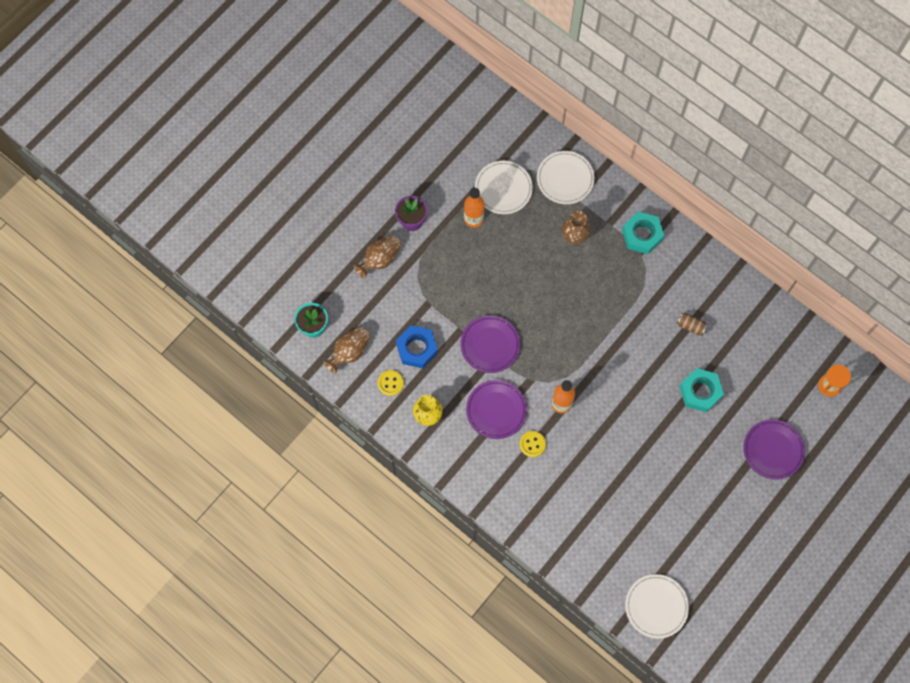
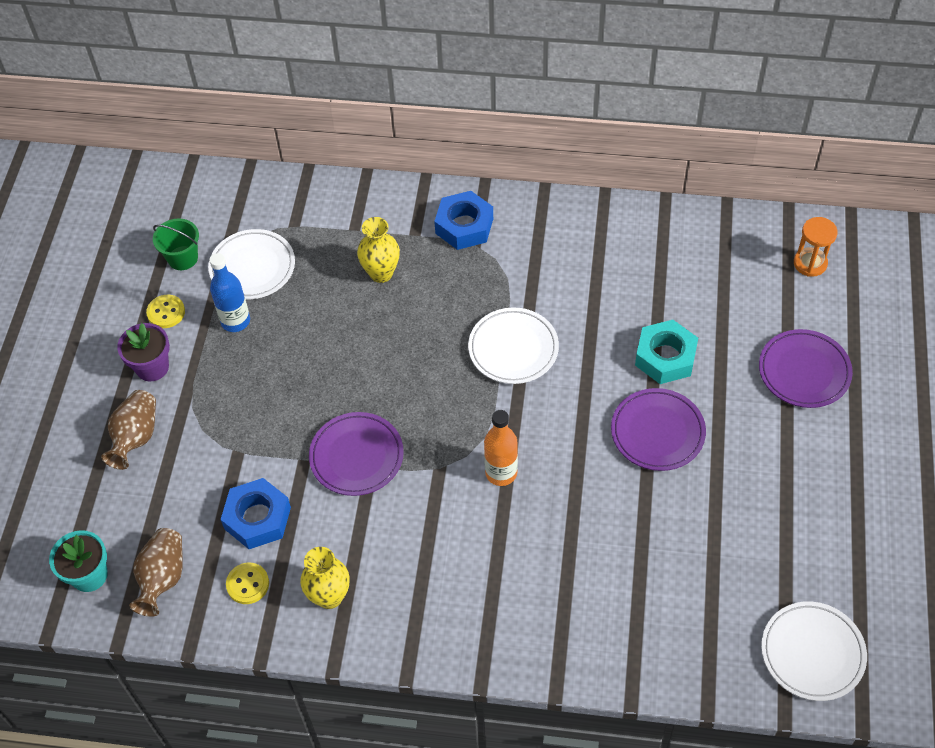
camera: 30 degrees left, 15 degrees down
(467, 158) = (183, 258): none -> green bucket
(473, 219) = (235, 321): orange bottle -> blue bottle
(496, 410) = (419, 532): purple plate -> purple plate (657, 432)
(532, 444) = (498, 546): yellow button -> yellow button (166, 312)
(565, 179) = (325, 216): white plate -> white plate (513, 349)
(574, 237) = (381, 273): brown vase -> yellow vase
(642, 235) = (464, 226): turquoise nut -> blue nut
(690, 326) = (597, 291): brown can -> none

